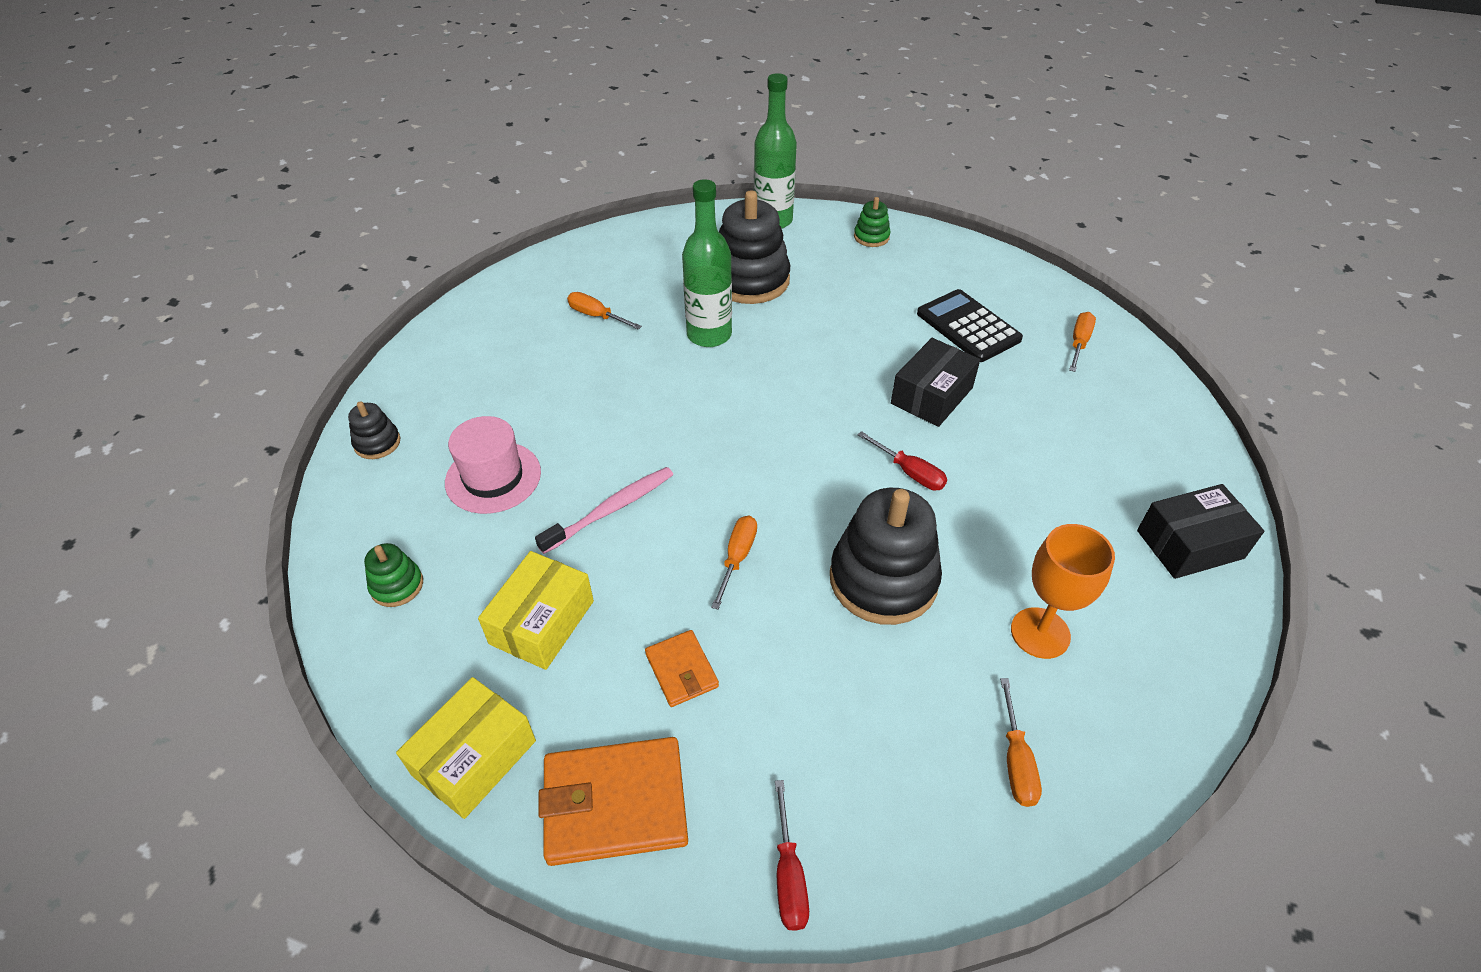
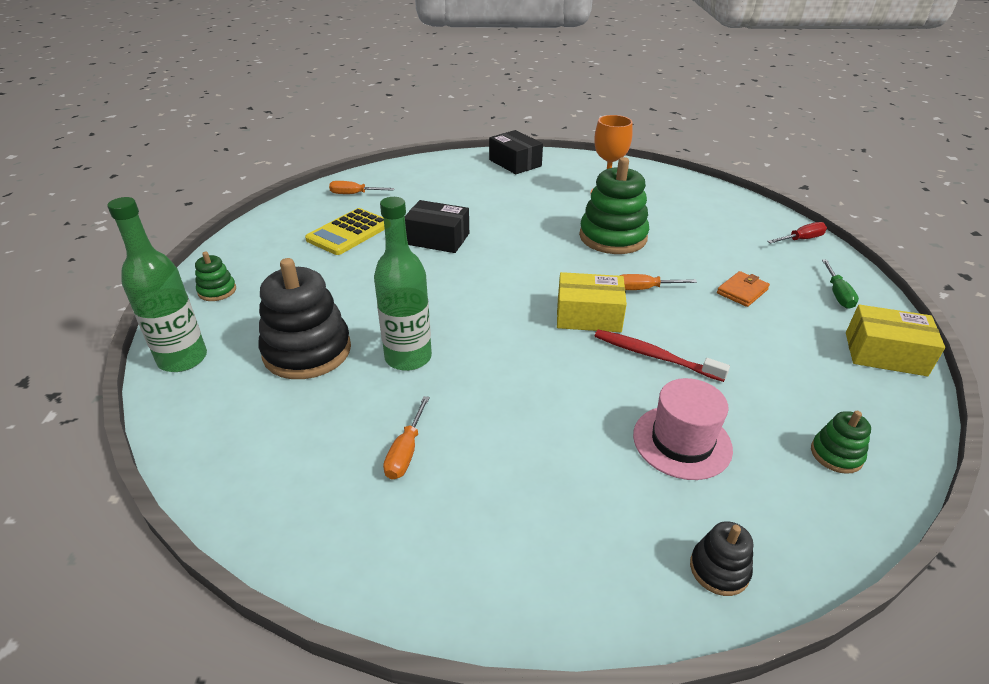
camera: 110 degrees left, 10 degrees down
(542, 622) = (775, 358): yellow box -> yellow box (588, 315)
(611, 509) = (654, 356): pink toothbrush -> red toothbrush
(615, 803) = (837, 294): orange wallet -> green screwdriver
(883, 579) = (613, 237): black stacking toy -> green stacking toy
(910, 472) = (519, 238): red screwdriver -> none
(968, 326) = (349, 232): black calculator -> yellow calculator
(1016, 761) = (682, 195): orange screwdriver -> none

